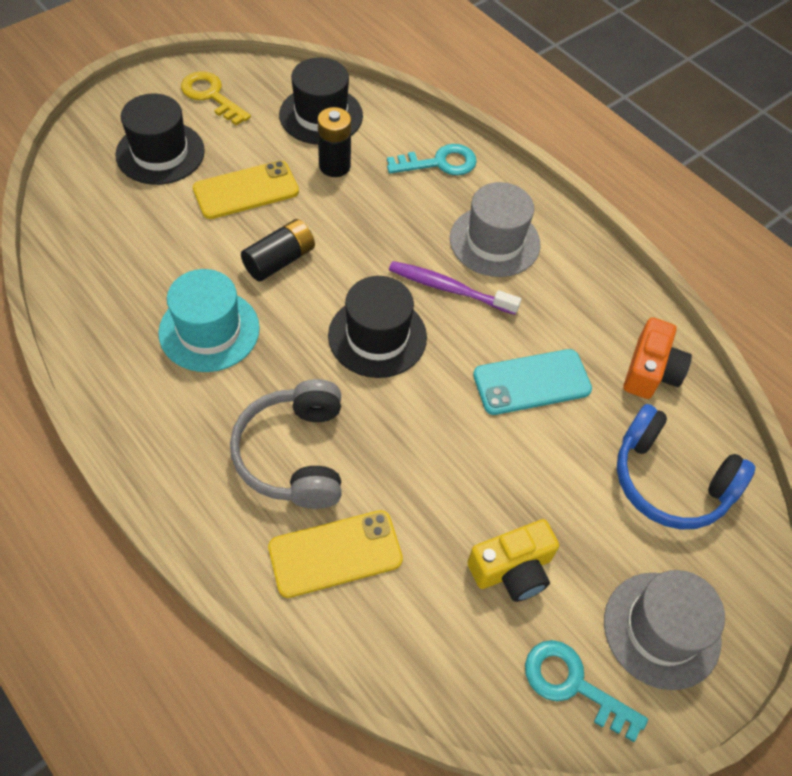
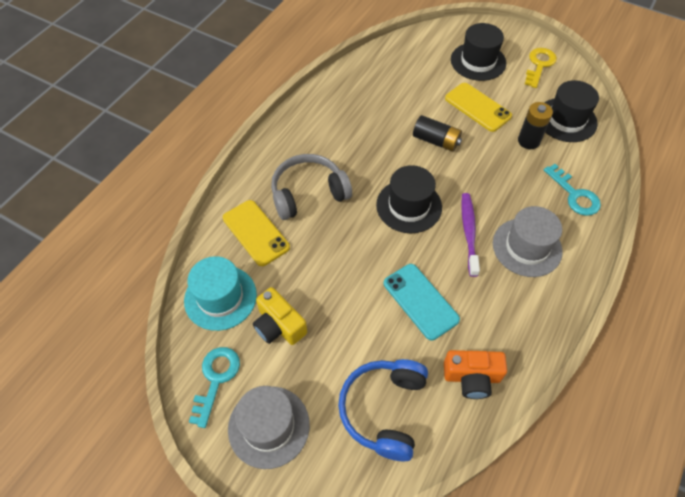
camera: 75 degrees right, 0 degrees up
(209, 330) = (369, 128): turquoise hat -> turquoise hat (220, 297)

